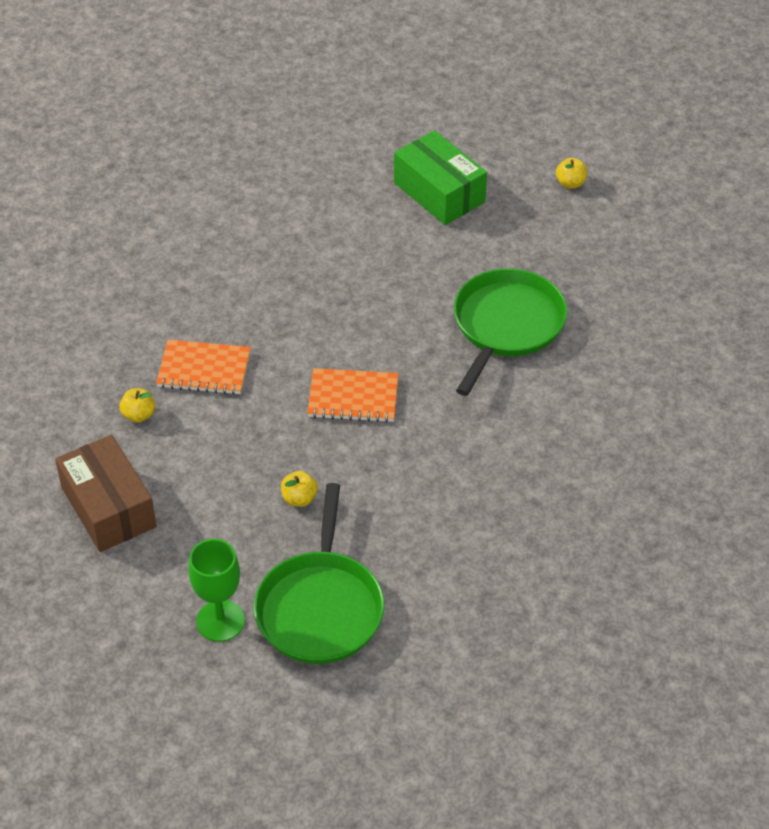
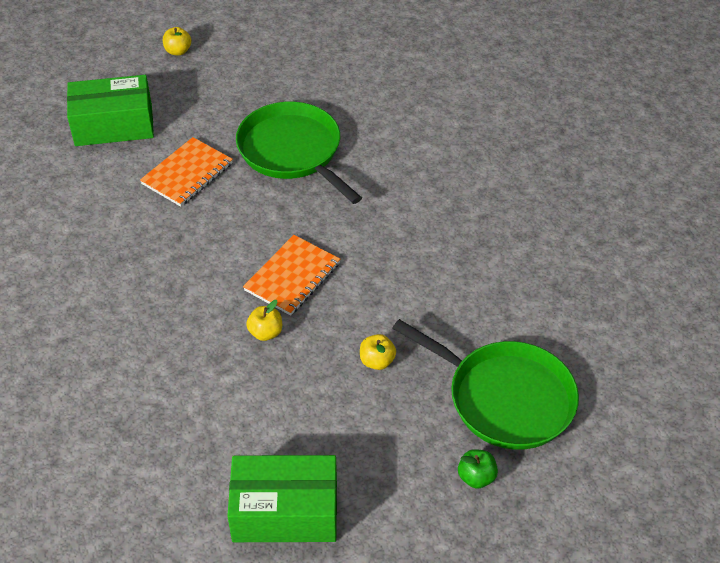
camera: 60 degrees left, 0 degrees up
(108, 507) = (285, 512): brown box -> green box
(139, 415) = (189, 439): yellow apple -> yellow apple (265, 333)
(204, 369) = (175, 366): orange notebook -> orange notebook (187, 174)
(220, 621) = (476, 477): green goblet -> green apple

